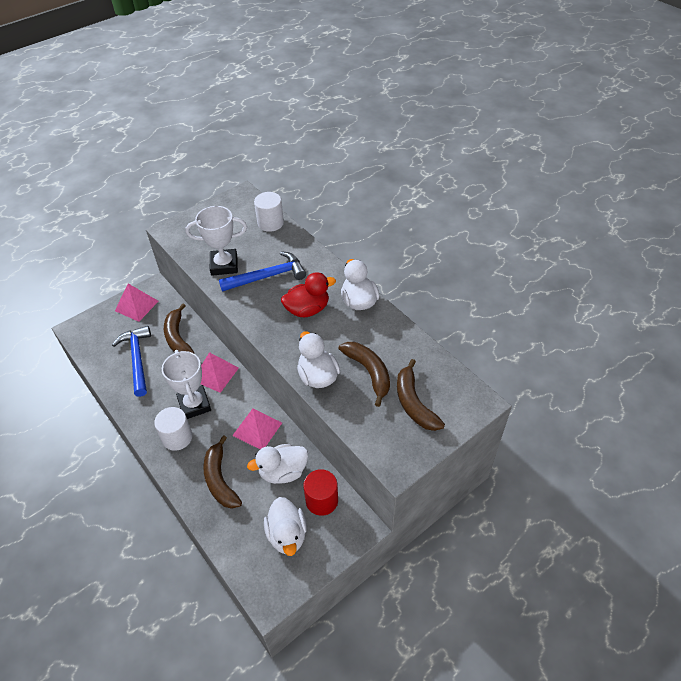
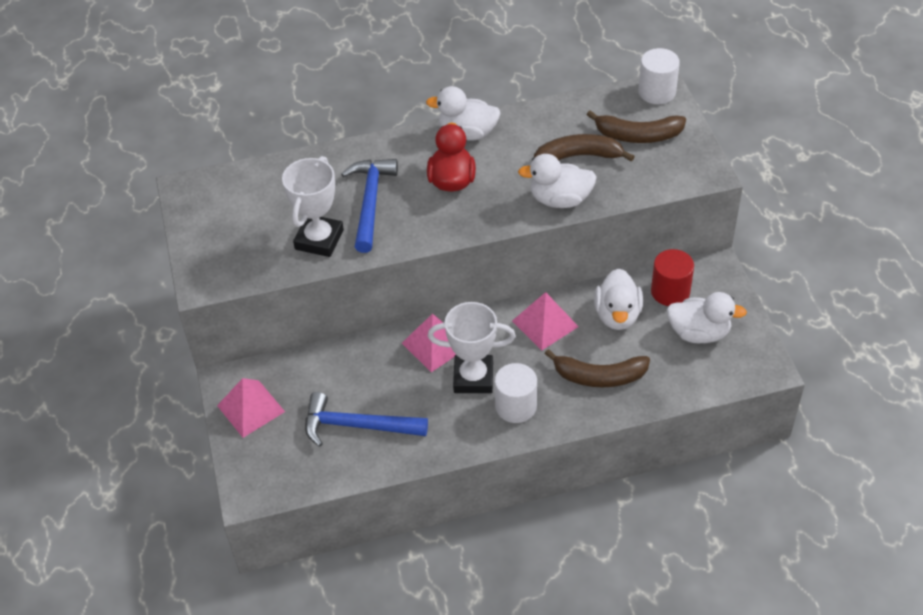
camera: 65 degrees left, 0 degrees up
(177, 337) = (345, 372): brown banana -> none
(270, 223) = (269, 174): white cylinder -> white cylinder (657, 92)

